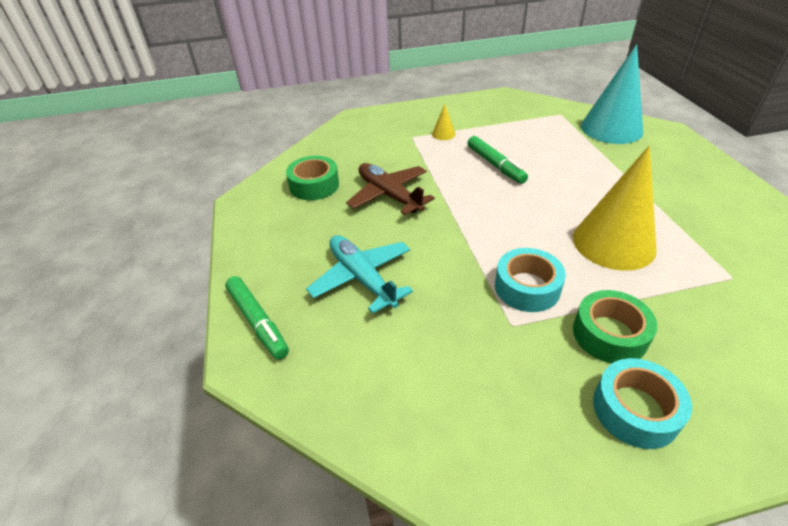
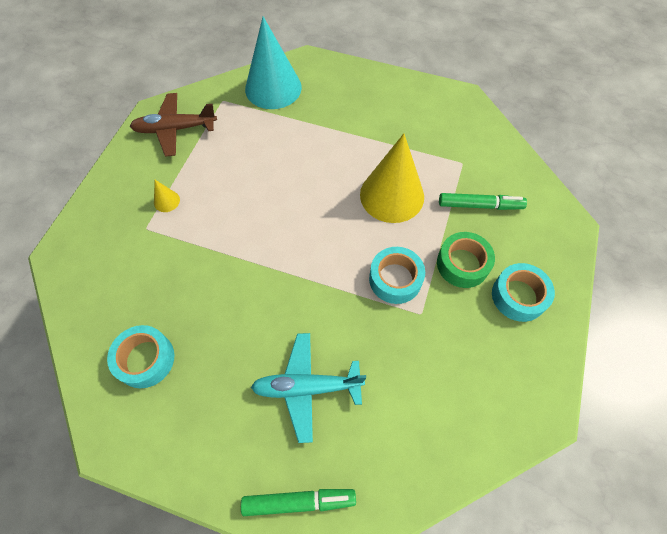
camera: 60 degrees left, 20 degrees up
(314, 185) = (145, 359): green tape -> turquoise tape
(389, 195) = (218, 303): brown plane -> brown plane (175, 129)
(495, 165) = (248, 197): green marker -> green marker (480, 205)

